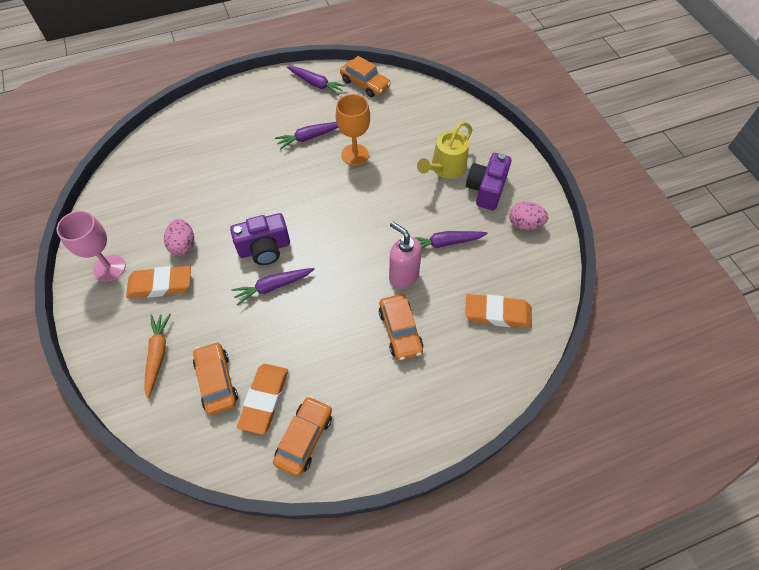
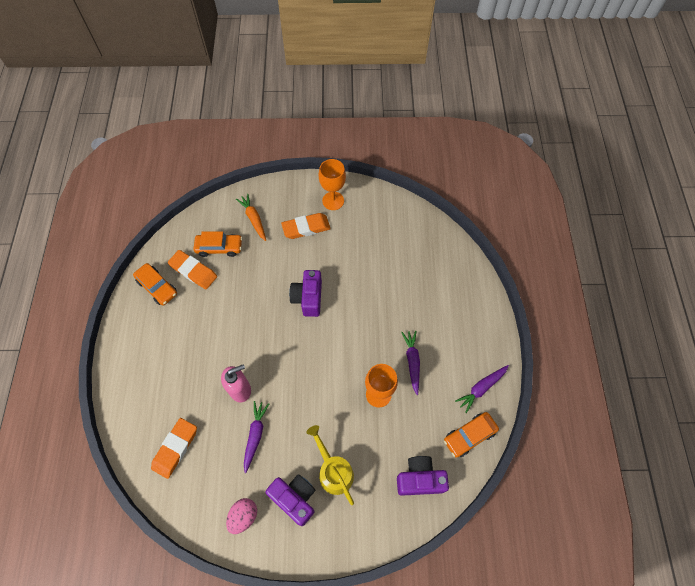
camera: 110 degrees right, 5 degrees up
(109, 268) = (333, 201): pink goblet -> orange goblet
(158, 355) = (254, 219): orange carrot -> orange carrot turned 135 degrees counterclockwise
(160, 284) = (306, 228): orange eraser -> orange eraser turned 60 degrees clockwise
(183, 245) = (333, 246): pink egg -> none
(273, 287) = (273, 296): purple carrot -> none
(400, 331) = (197, 370): orange car -> none
(420, 107) = (419, 479): none -> purple camera

